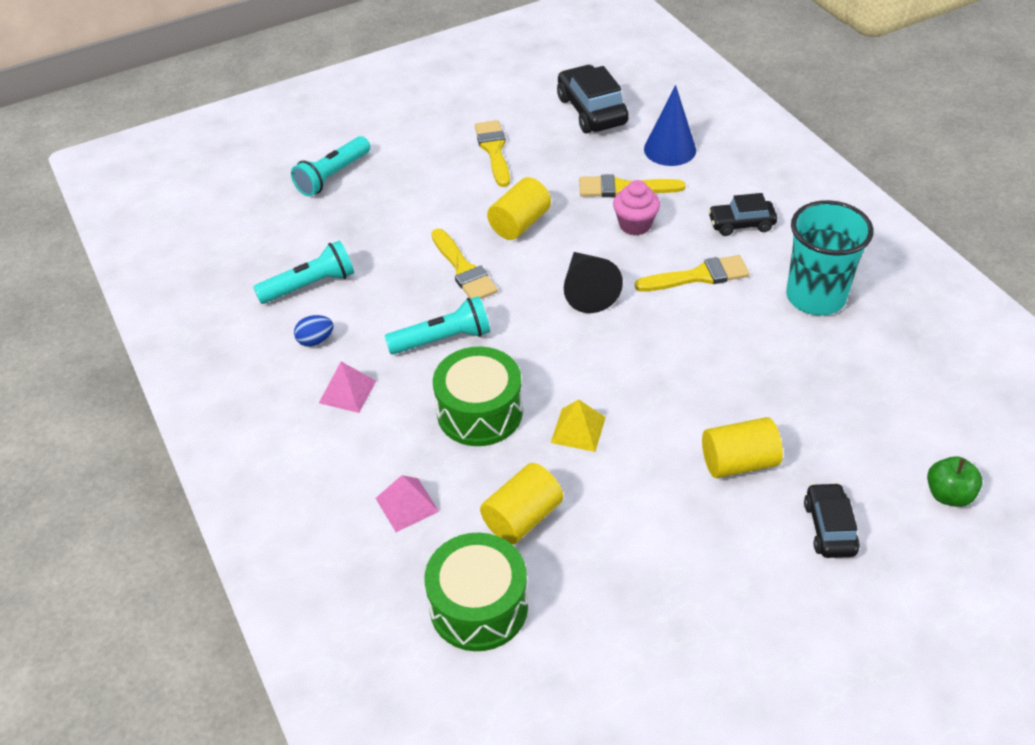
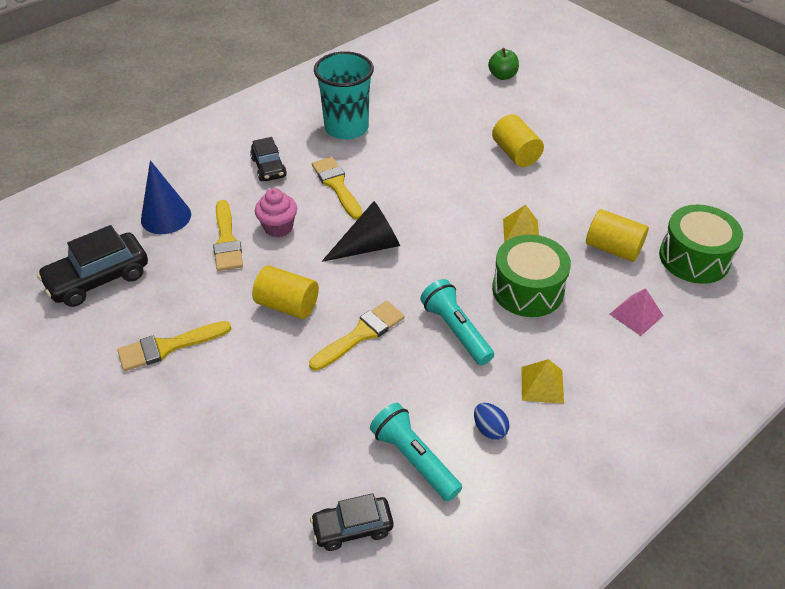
camera: 105 degrees left, 0 degrees up
(333, 176) = (222, 494): turquoise flashlight -> none
(347, 391) = (542, 385): pink pyramid -> yellow pyramid
(829, 528) = (549, 116): black car -> black car (352, 528)

